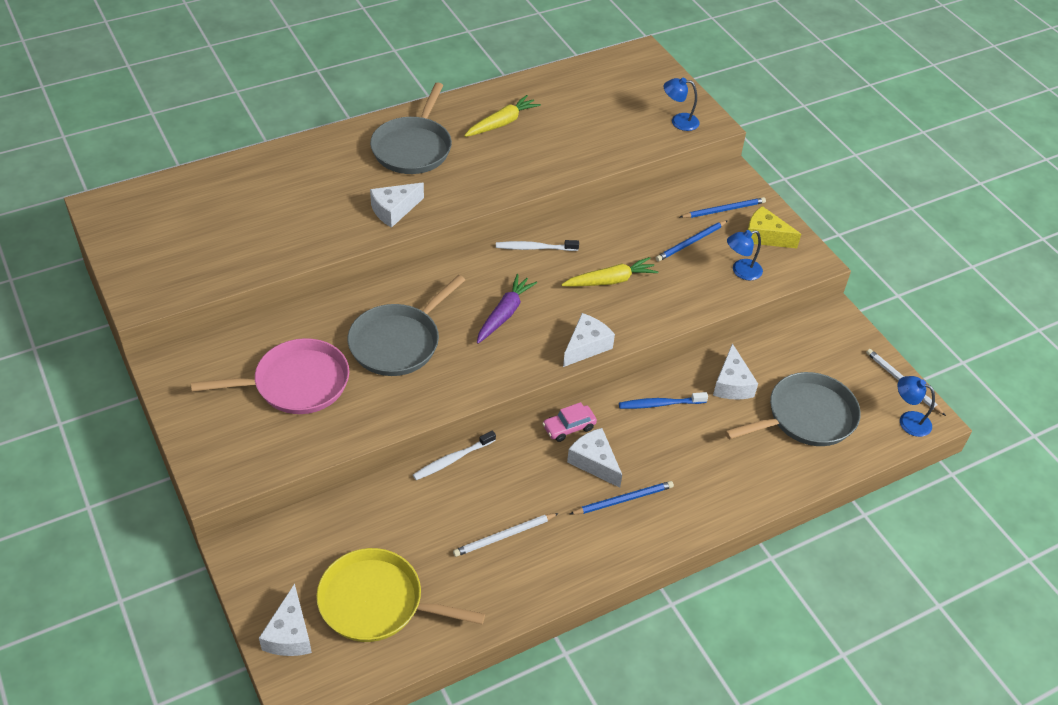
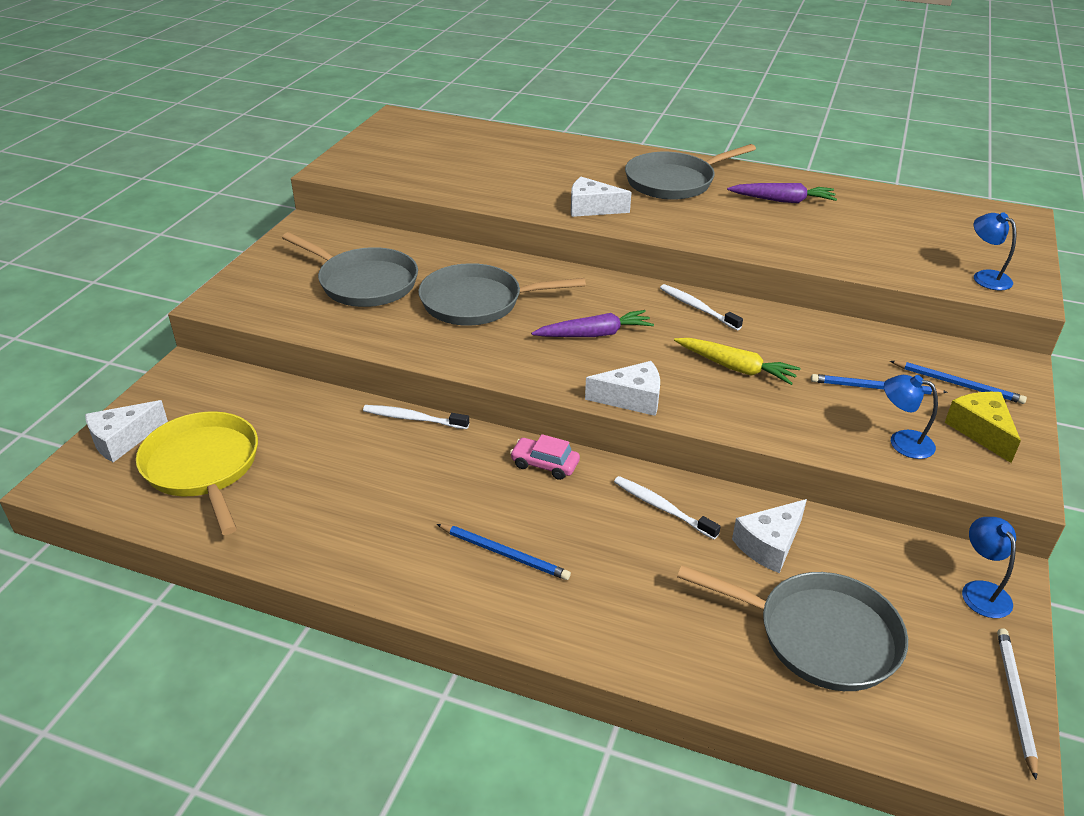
camera: 50 degrees right, 10 degrees down
(296, 383) = (364, 283): pink pan -> grey pan
(502, 123) = (782, 200): yellow carrot -> purple carrot
(504, 536) = (361, 499): white pencil -> none
(594, 462) = (525, 505): white cheese -> none
(660, 404) = (662, 508): blue toothbrush -> white toothbrush
(908, 420) = (967, 743): blue lamp -> blue lamp (981, 591)

